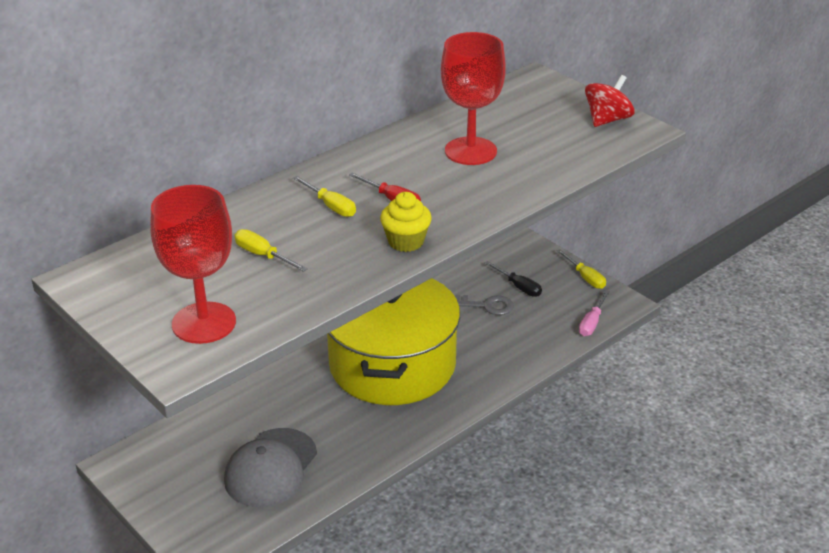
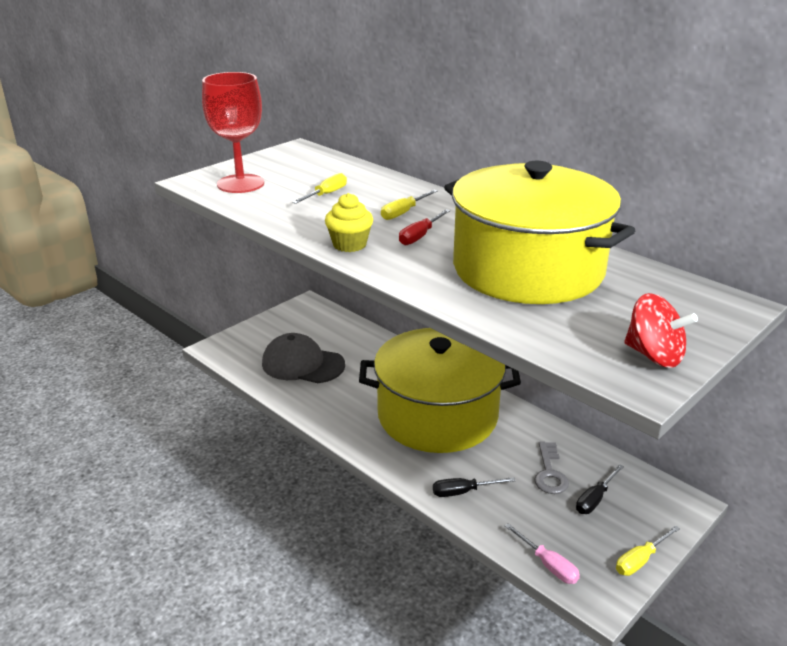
camera: 85 degrees right, 5 degrees down
(470, 151) = (528, 269): red goblet -> yellow pot
(507, 358) = (463, 492): none -> black screwdriver
(592, 323) = (548, 564): pink screwdriver -> pink screwdriver turned 150 degrees counterclockwise

